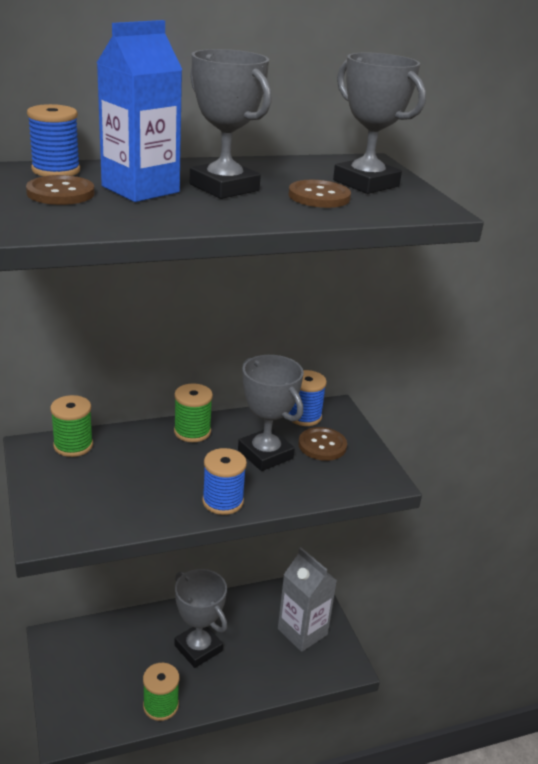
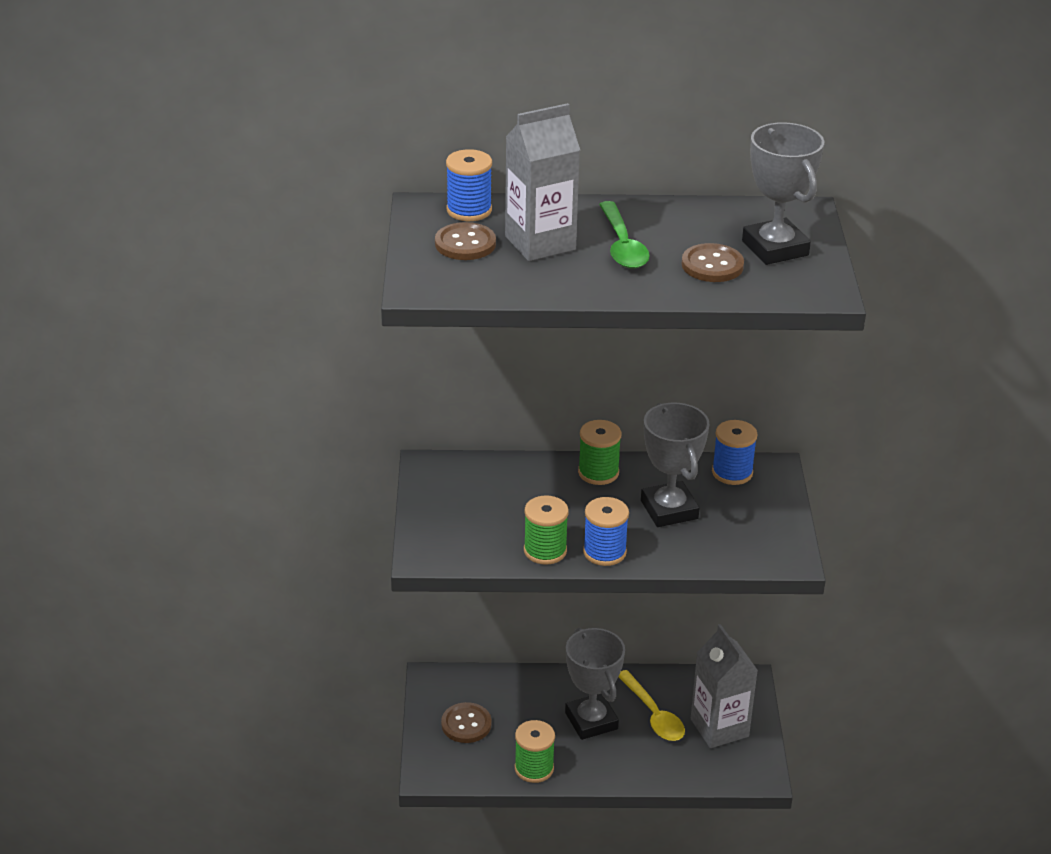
camera: 20 degrees right, 5 degrees up
(73, 445) = (469, 470): green spool -> green spool (545, 550)
(140, 189) = (540, 243): blue carton -> grey carton
(224, 187) = (622, 245): grey trophy -> green spoon
(247, 631) = (653, 714): none -> yellow spoon
(322, 445) = (737, 509): brown button -> brown button (466, 724)

